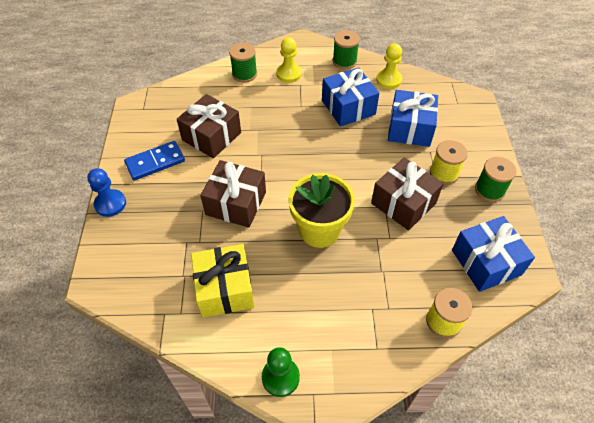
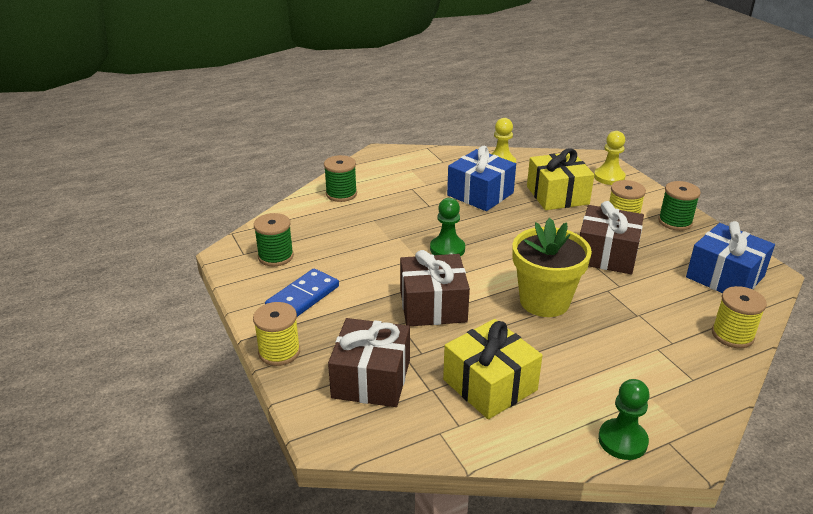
camera: 25 degrees left, 20 degrees down
(110, 204) = (279, 352): blue pawn -> yellow spool
(211, 136) = (351, 256): brown gift -> brown gift (371, 379)
(284, 154) = (447, 249): none -> green pawn
(289, 74) = (391, 182): yellow pawn -> yellow pawn (609, 177)
(344, 61) = (442, 159): green spool -> green spool (275, 256)
(410, 128) = (557, 195): blue gift -> yellow gift

